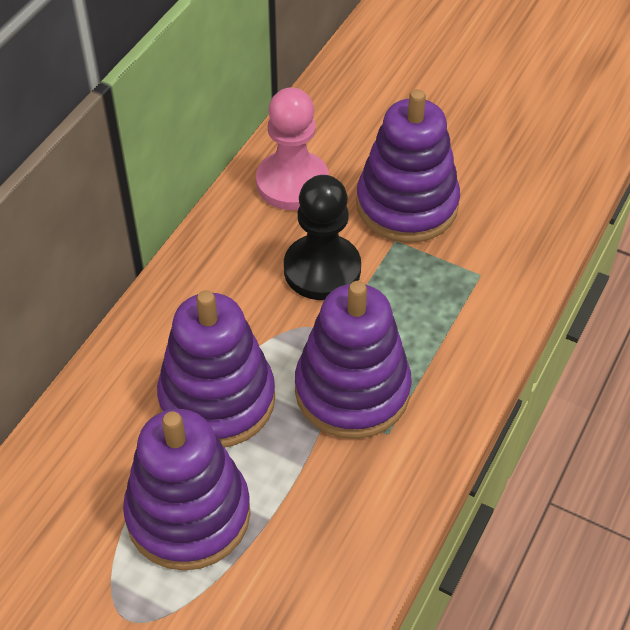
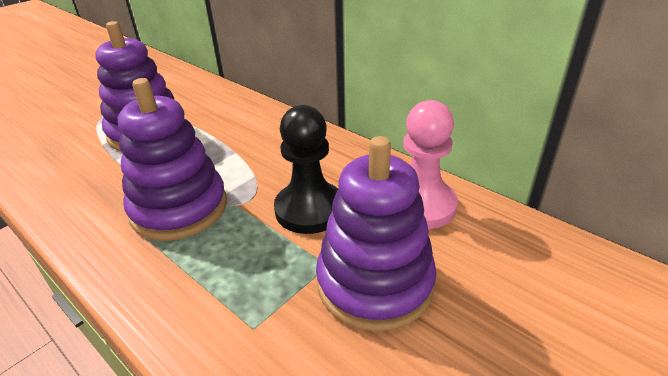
camera: 105 degrees right, 15 degrees down
(217, 399) = (218, 148): purple stacking toy -> none

